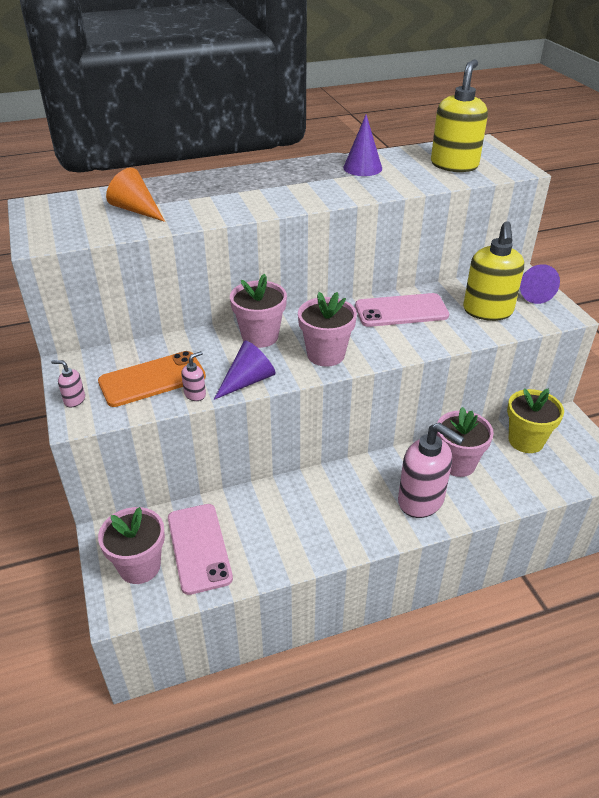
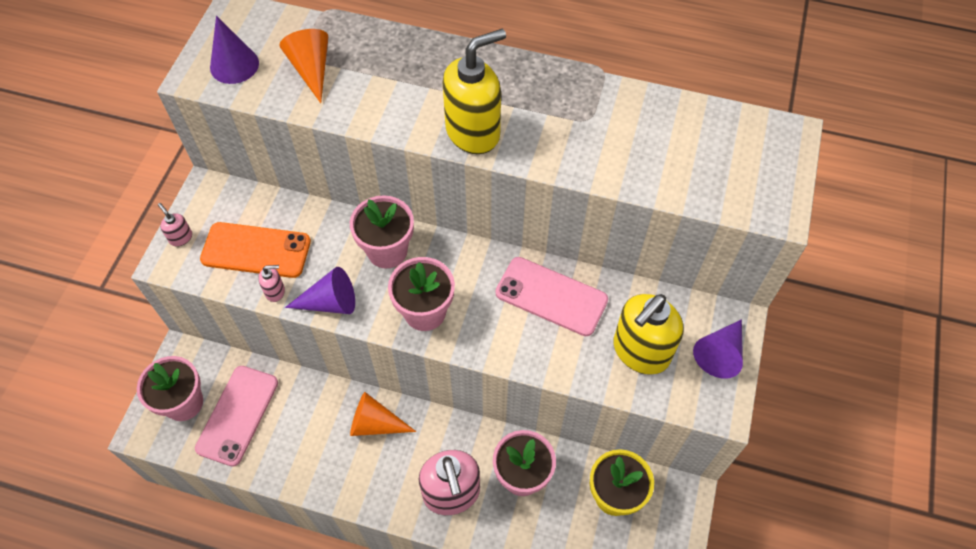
camera: 35 degrees right, 20 degrees up
(320, 491) = (375, 423): none -> orange cone
(362, 168) = (596, 112): purple cone -> purple cone (234, 65)
(454, 165) = (707, 162): yellow soap dispenser -> yellow soap dispenser (473, 132)

